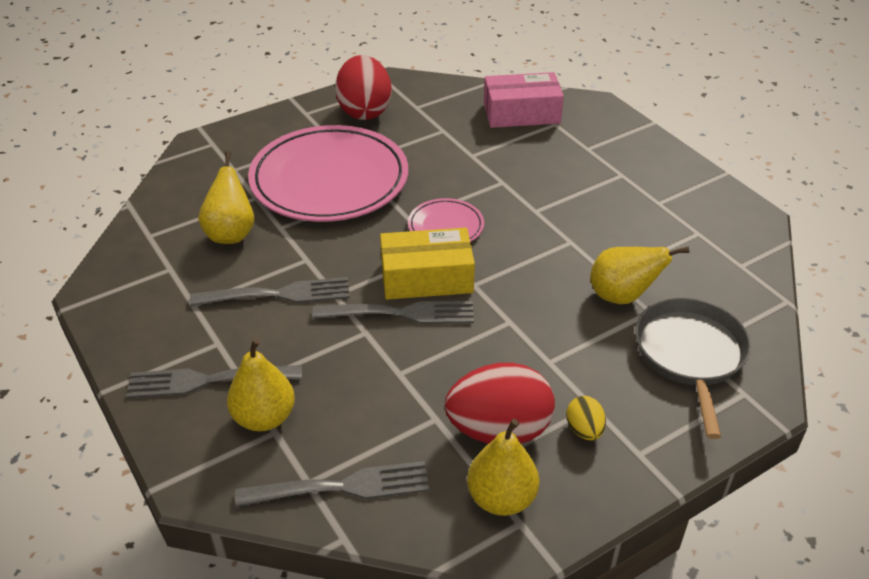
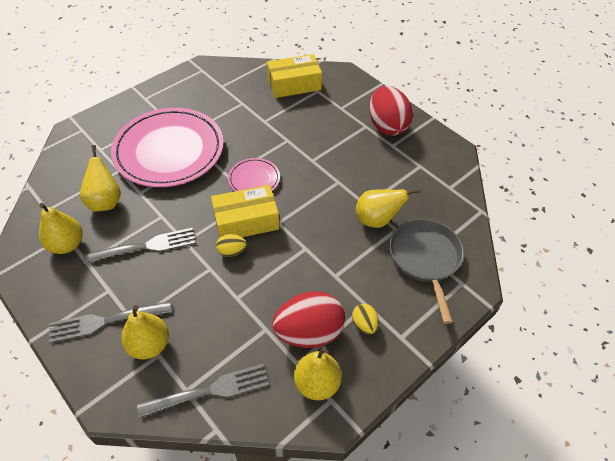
camera: 10 degrees left, 10 degrees up
(170, 280) = (67, 244): none -> yellow pear
(364, 111) = (186, 92): red egg -> red egg (387, 126)
(400, 314) = (232, 251): grey fork -> yellow egg
(521, 113) = (294, 84): pink box -> yellow box

